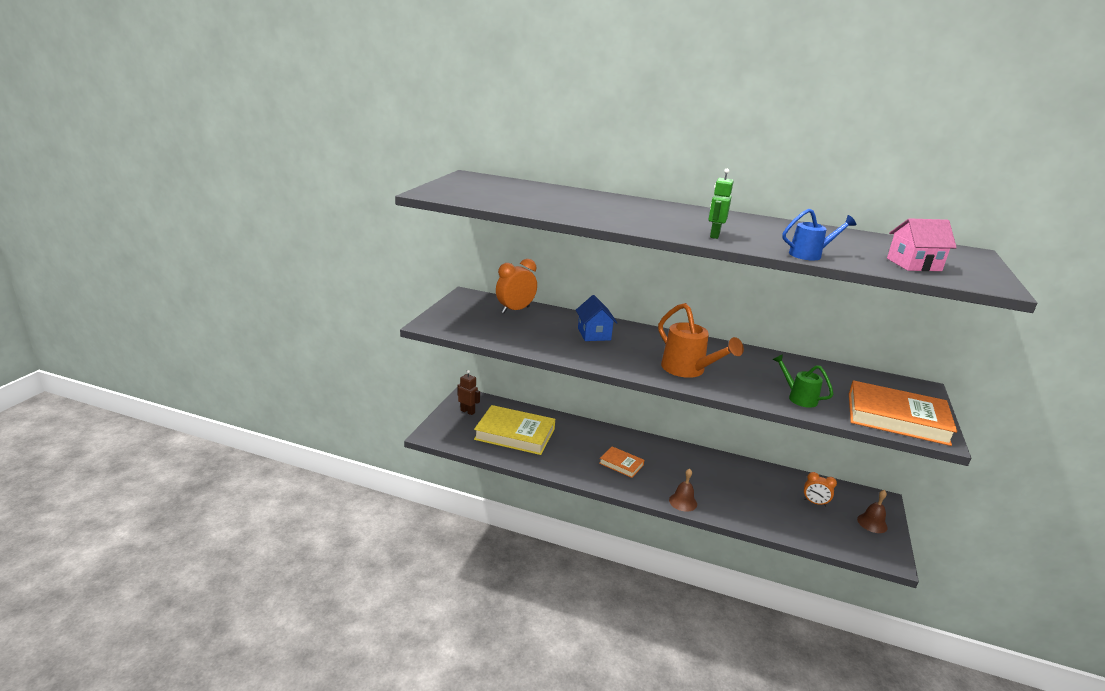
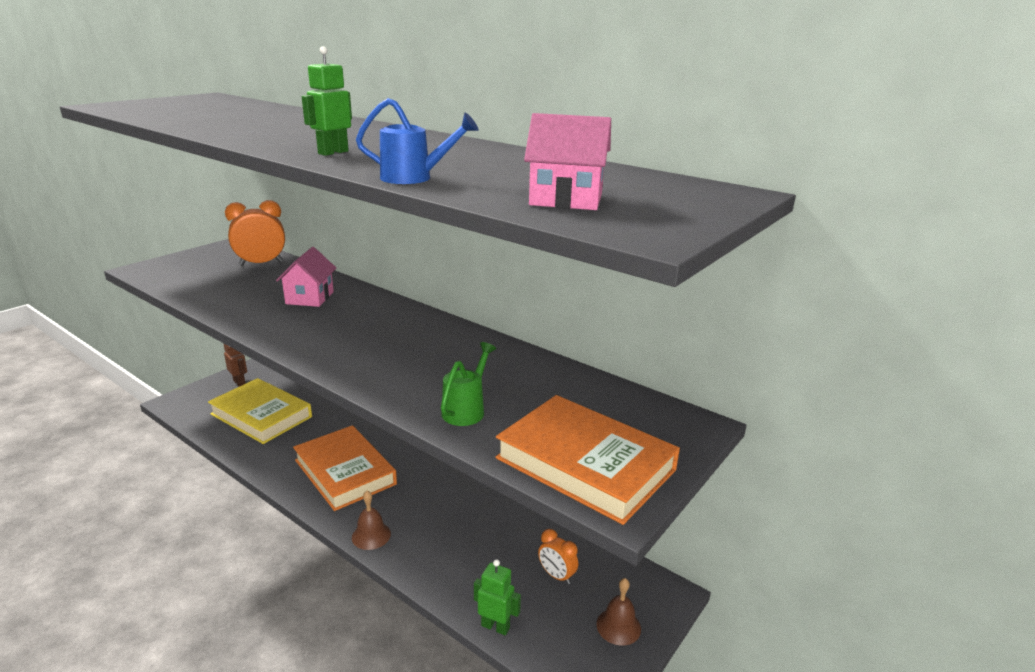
camera: 20 degrees right, 0 degrees up
(594, 334) = (310, 298): blue house -> pink house
(621, 464) = (345, 472): orange book -> orange book, size x1.96
(688, 370) = (361, 353): orange watering can -> none
(798, 397) = (466, 409): green watering can -> green watering can turned 45 degrees clockwise
(808, 538) = (495, 626): none -> green robot

